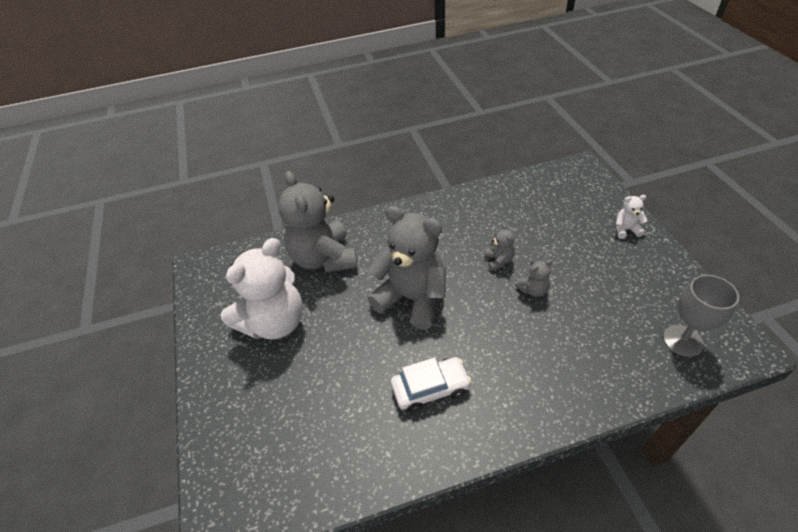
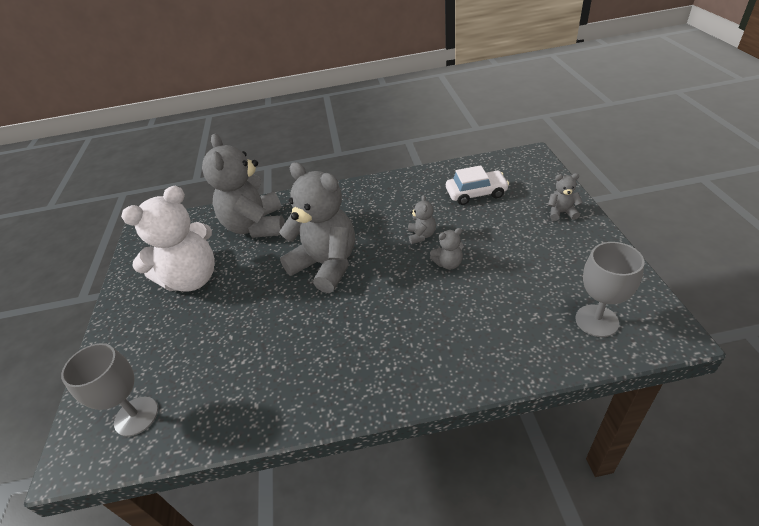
camera: 10 degrees right, 5 degrees down
(268, 478) = (136, 416): none -> grey goblet
(430, 388) = (317, 347): white car -> white car (476, 193)
(625, 230) = (561, 213): white teddy bear -> grey teddy bear

